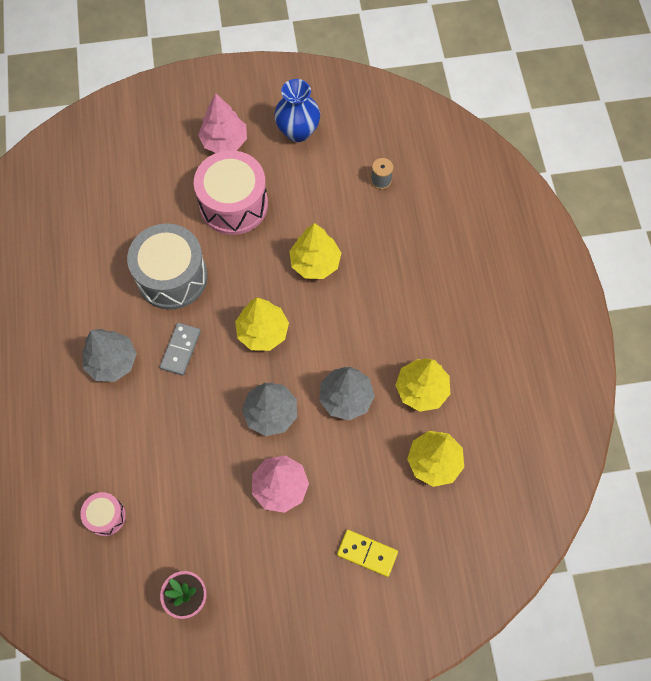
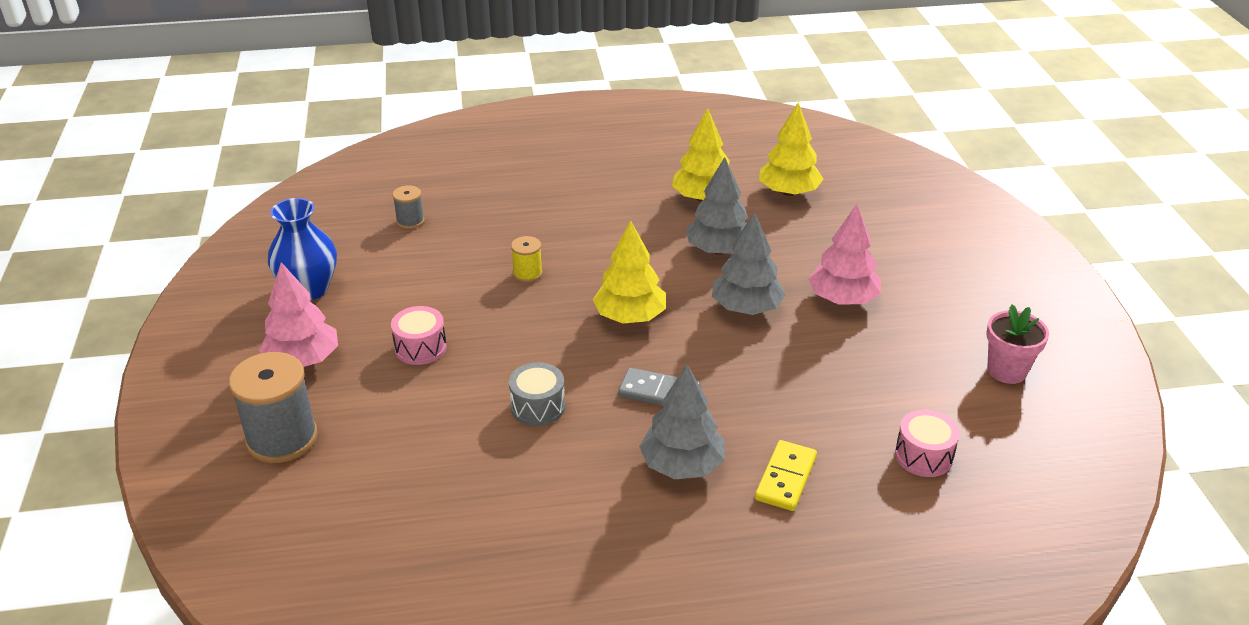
camera: 90 degrees left, 30 degrees down
(154, 143) = (282, 438): none -> grey spool
(172, 277) = (538, 407): grey drum -> grey drum, size x0.49
(234, 204) = (420, 348): pink drum -> pink drum, size x0.49
(315, 263) = (527, 273): yellow tree -> yellow spool
(367, 553) = (905, 237): yellow domino -> yellow domino (785, 478)

